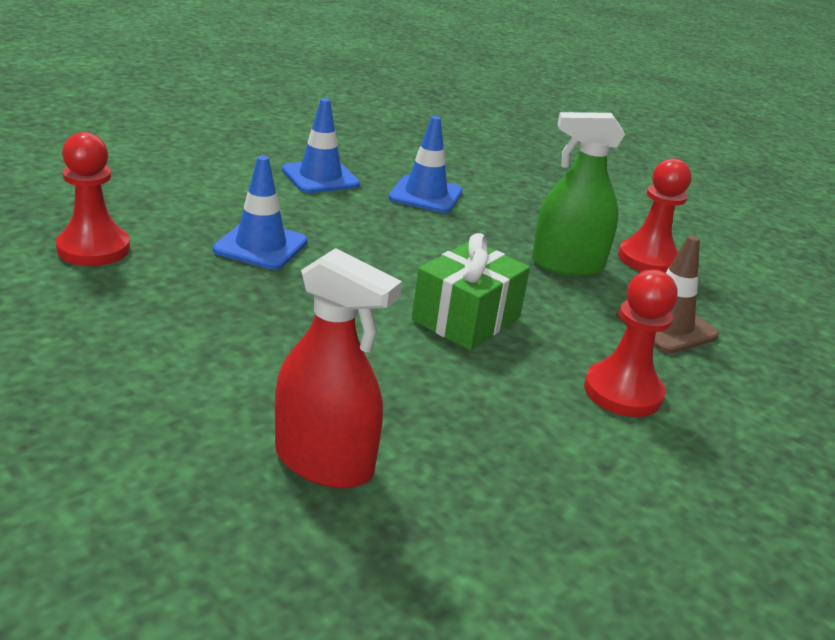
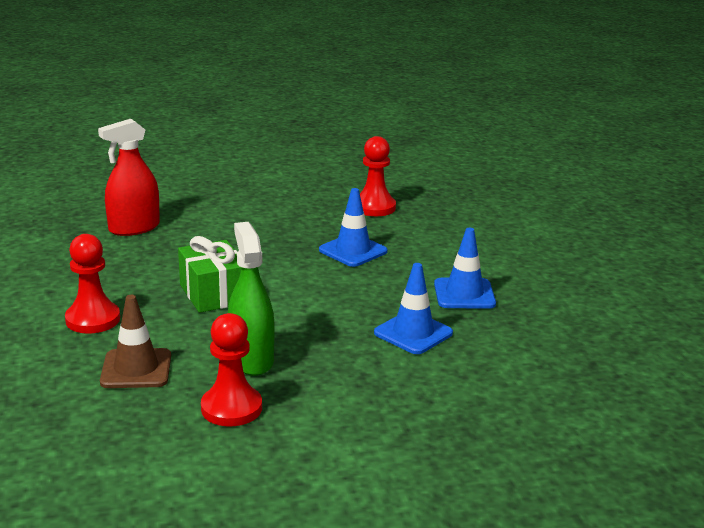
camera: 120 degrees right, 5 degrees down
(567, 265) = (251, 360): green spray bottle -> green spray bottle turned 45 degrees counterclockwise

